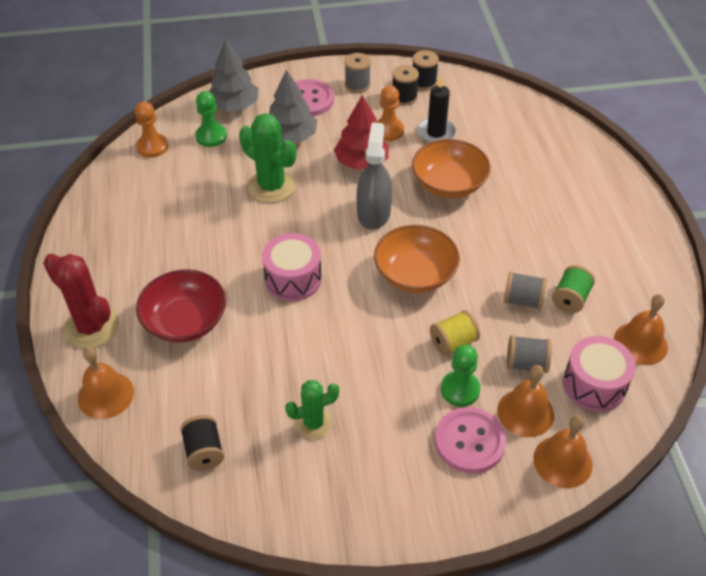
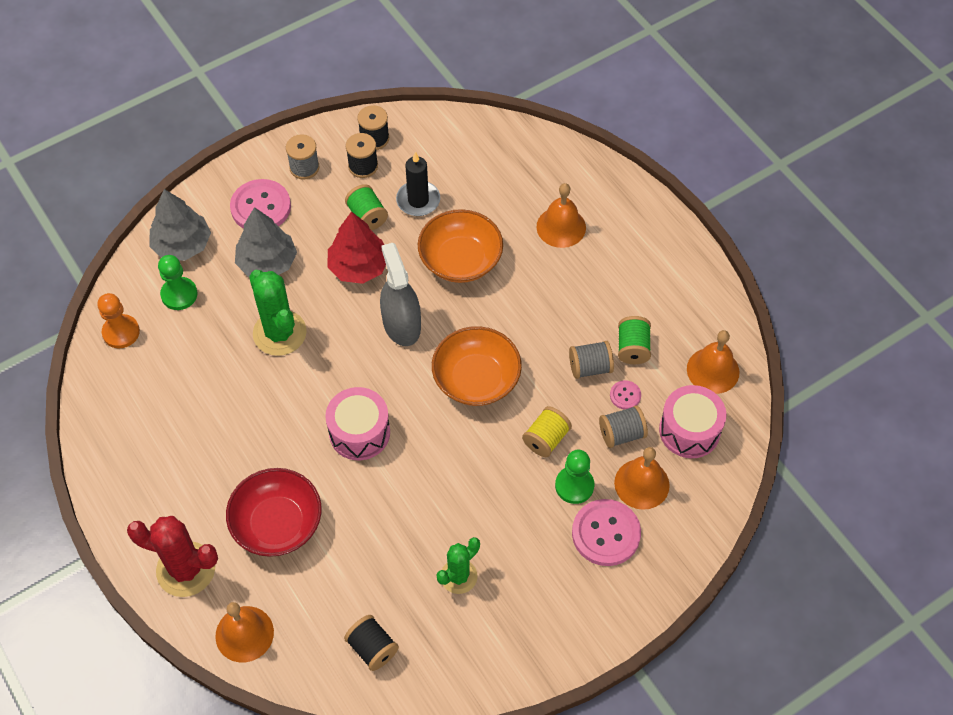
camera: 25 degrees left, 10 degrees up
(271, 186) = (279, 333): green cactus -> green cactus turned 45 degrees clockwise
(388, 131) = (367, 216): orange pawn -> green spool
(545, 334) = (625, 395): none -> pink button
(562, 461) = (693, 518): orange bell -> orange bell (561, 227)

